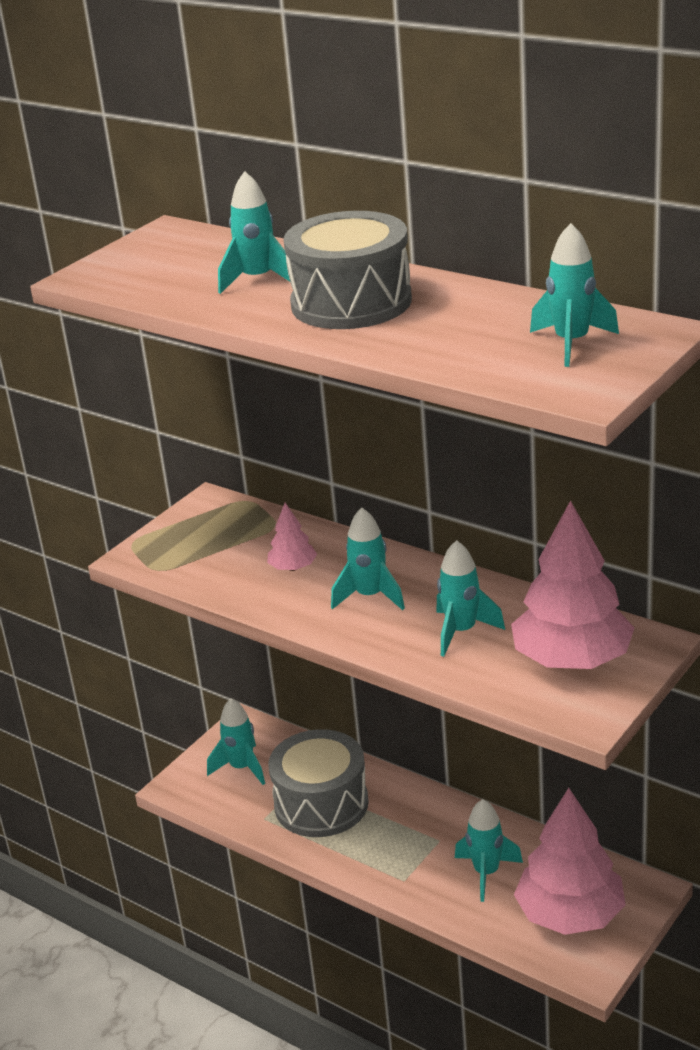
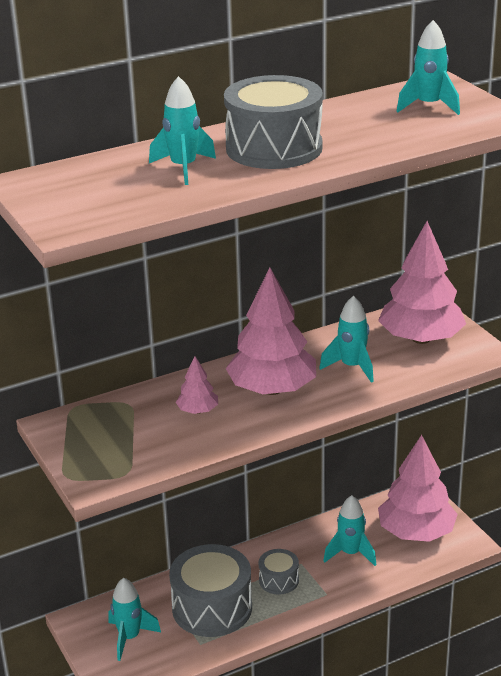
camera: 65 degrees left, 0 degrees up
(370, 596) = (272, 389): turquoise rocket -> pink tree
(398, 834) = (279, 580): none -> grey drum

